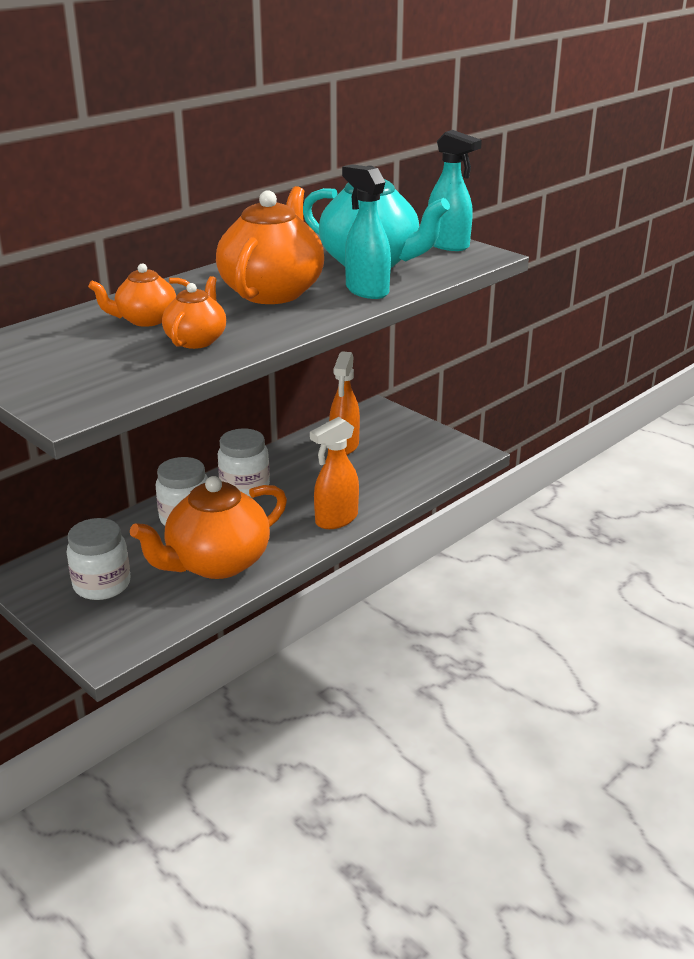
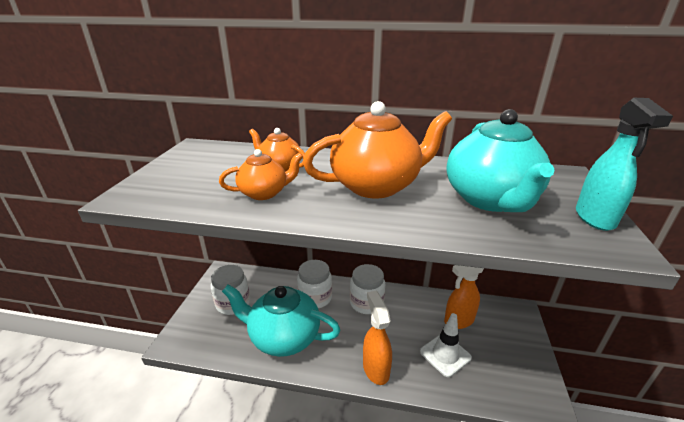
camera: 55 degrees right, 0 degrees up
(217, 563) = (283, 337): orange teapot -> turquoise teapot
(336, 520) = (375, 368): orange spray bottle -> orange spray bottle turned 60 degrees clockwise
(366, 291) = (436, 220): turquoise spray bottle -> none
(371, 474) = (445, 355): none -> white traffic cone

